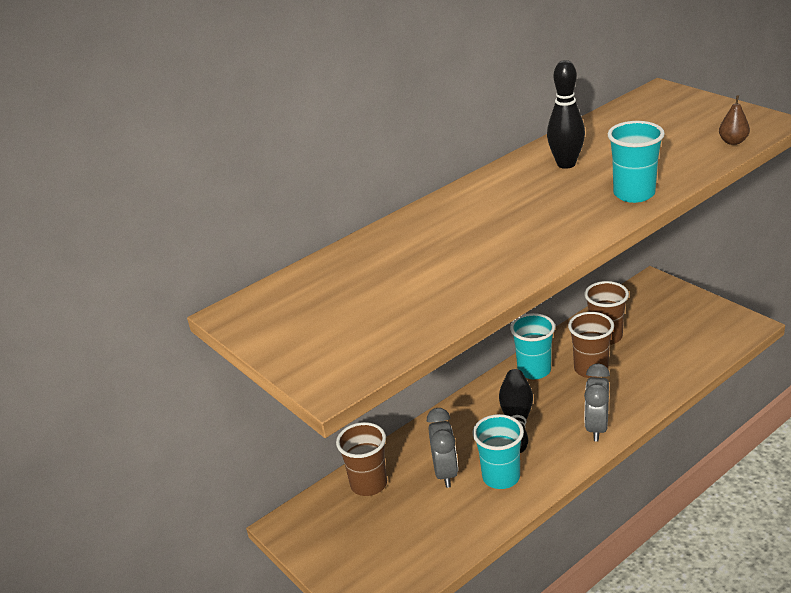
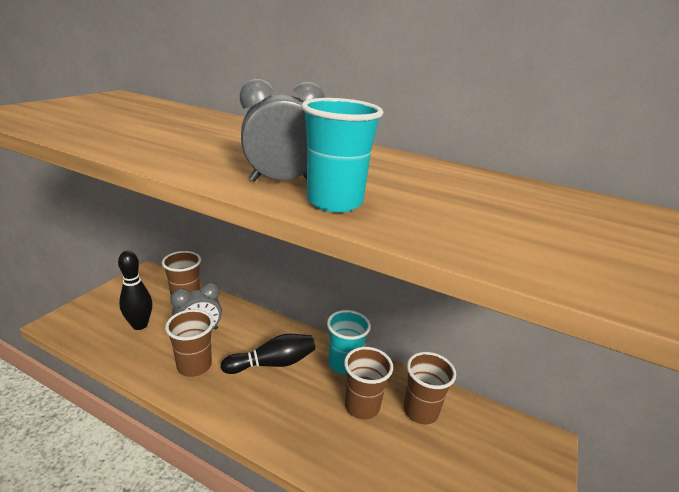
camera: 60 degrees right, 5 degrees down
(501, 477) = (194, 366): turquoise cup -> brown cup
(566, 164) = (390, 169): black bowling pin -> black bowling pin (140, 325)
(596, 428) = (271, 425): grey clock -> grey clock (281, 181)
(733, 142) = (561, 272): brown pear -> none

